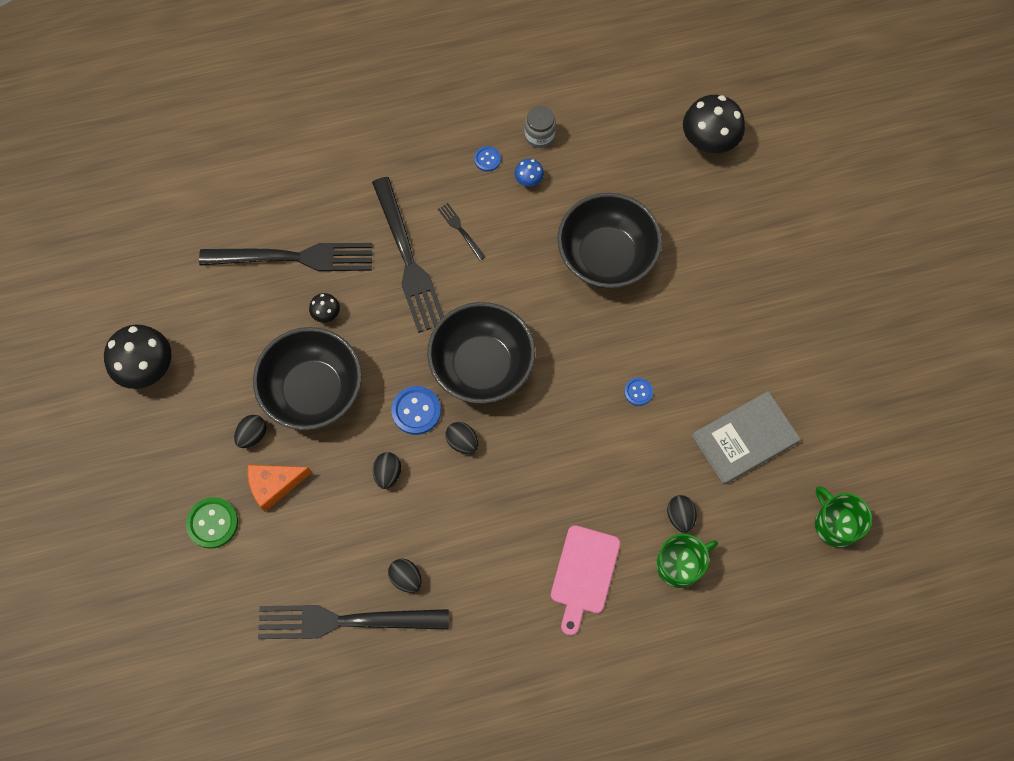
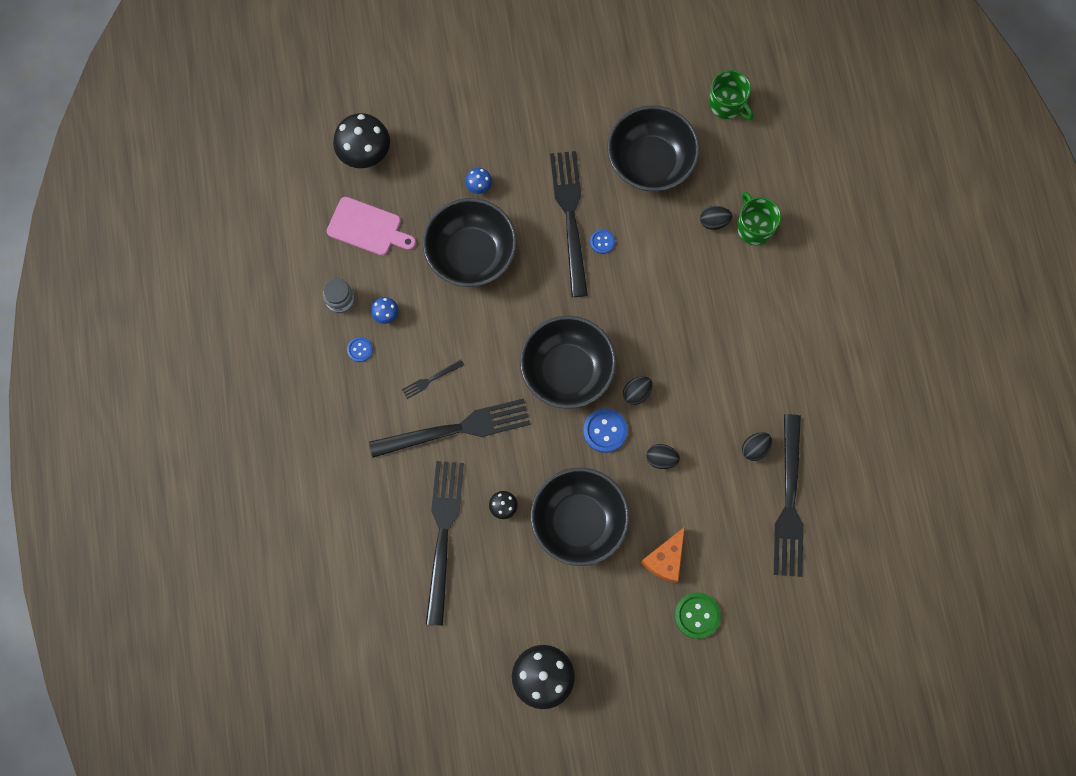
camera: 85 degrees left, 5 degrees up
(252, 435) = (617, 578): black egg -> none
(274, 485) = (665, 559): orange cheese -> orange cheese turned 45 degrees clockwise
(584, 574) = (758, 303): pink cutting board -> pink cutting board (368, 228)
(663, 355) = (570, 217): none -> black fork
(687, 257) = (479, 186): none -> blue mushroom
(745, 438) = (650, 162): grey book -> black bowl
(835, 524) = (727, 104): green mug -> green mug turned 105 degrees counterclockwise

